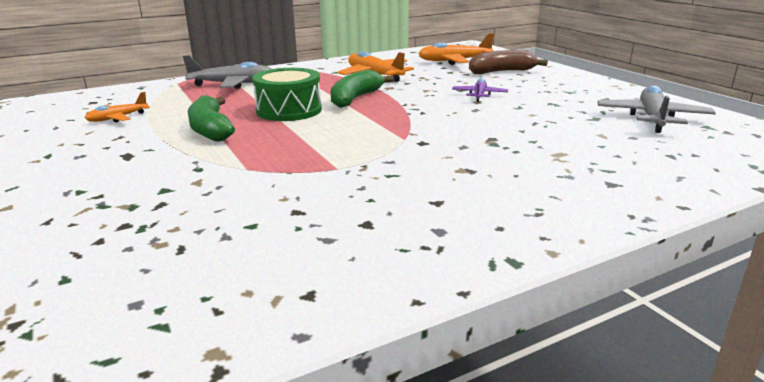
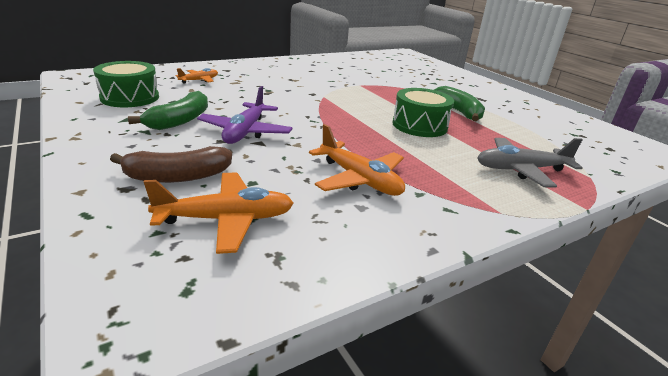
camera: 175 degrees right, 5 degrees up
(118, 118) = (544, 127): orange plane -> orange plane (199, 80)
(355, 99) = (368, 136): green banana -> green banana (180, 120)
(479, 95) = (245, 132): purple plane -> purple plane, size x1.69
(652, 118) = (130, 97): grey plane -> green drum

